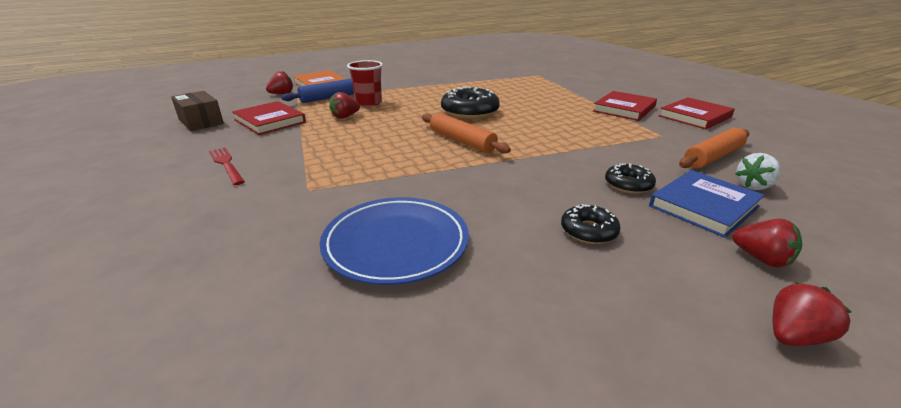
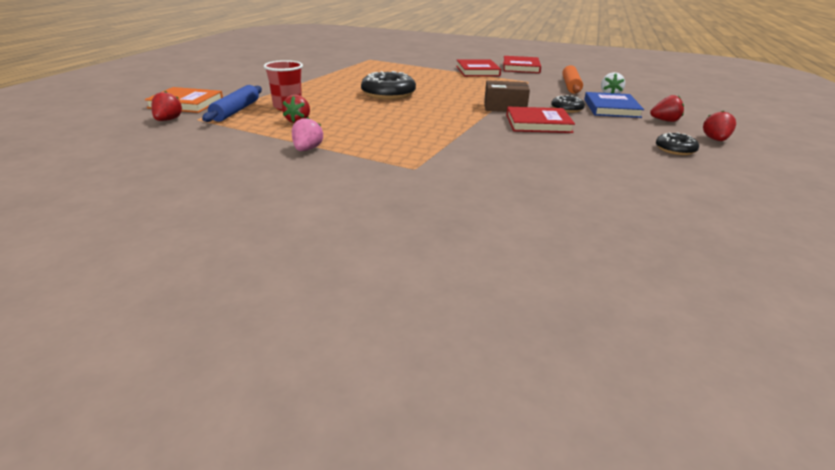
camera: 45 degrees left, 0 degrees up
(201, 121) = (152, 163): brown box -> brown box (504, 107)
(226, 164) = (300, 179): red fork -> none
(269, 121) = (234, 142): red book -> red book (538, 124)
(290, 142) = (307, 149): none -> pink strawberry
(396, 244) = (537, 170): blue plate -> none
(462, 141) = (433, 112): orange rolling pin -> none
(588, 231) = (596, 133): black donut -> black donut (675, 149)

